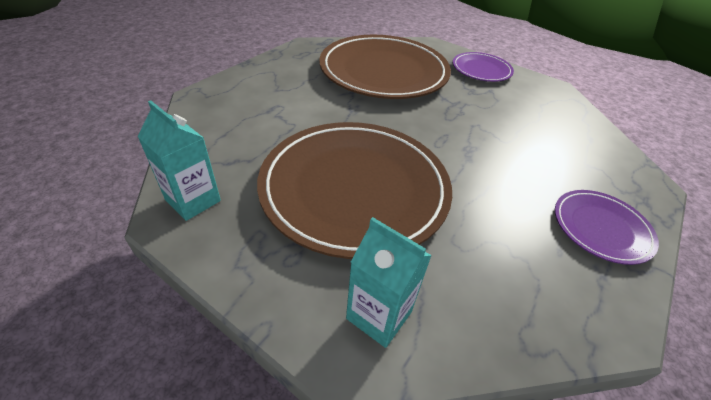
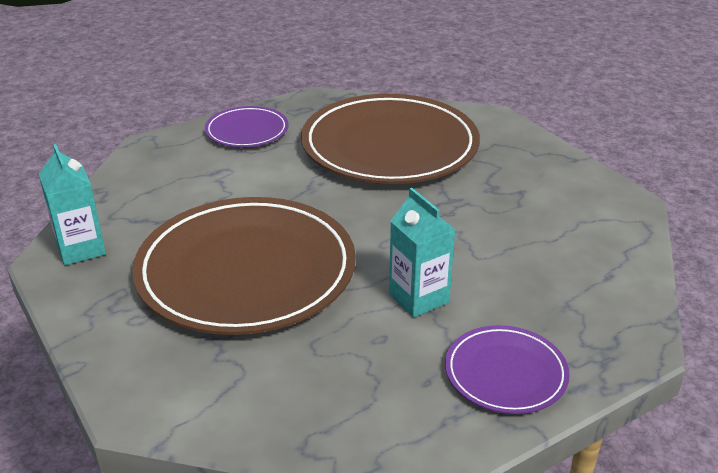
camera: 25 degrees right, 10 degrees down
(379, 315) = (183, 383): turquoise carton -> turquoise carton (418, 298)
(481, 70) = (534, 162): purple plate -> purple plate (247, 131)

